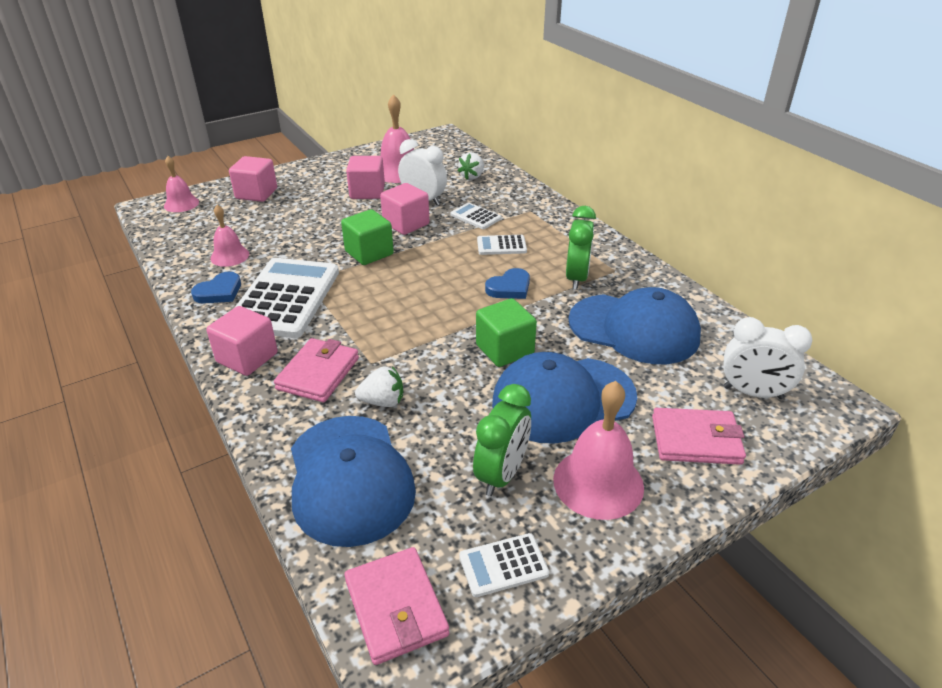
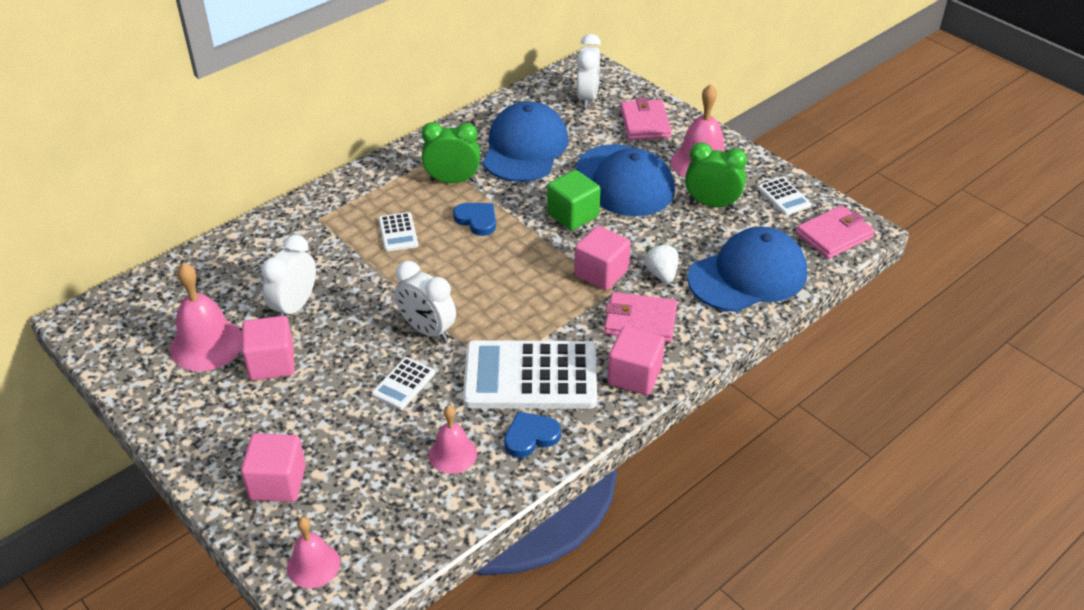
camera: 100 degrees left, 5 degrees up
(219, 292) = (530, 437): blue heart -> blue heart turned 60 degrees counterclockwise
(369, 253) = (427, 330): green cube -> white clock
(406, 224) = (357, 312): pink cube -> pink cube (601, 273)
(472, 176) = (226, 273): white strawberry -> none
(475, 217) = (335, 258): white calculator -> white calculator (403, 384)

